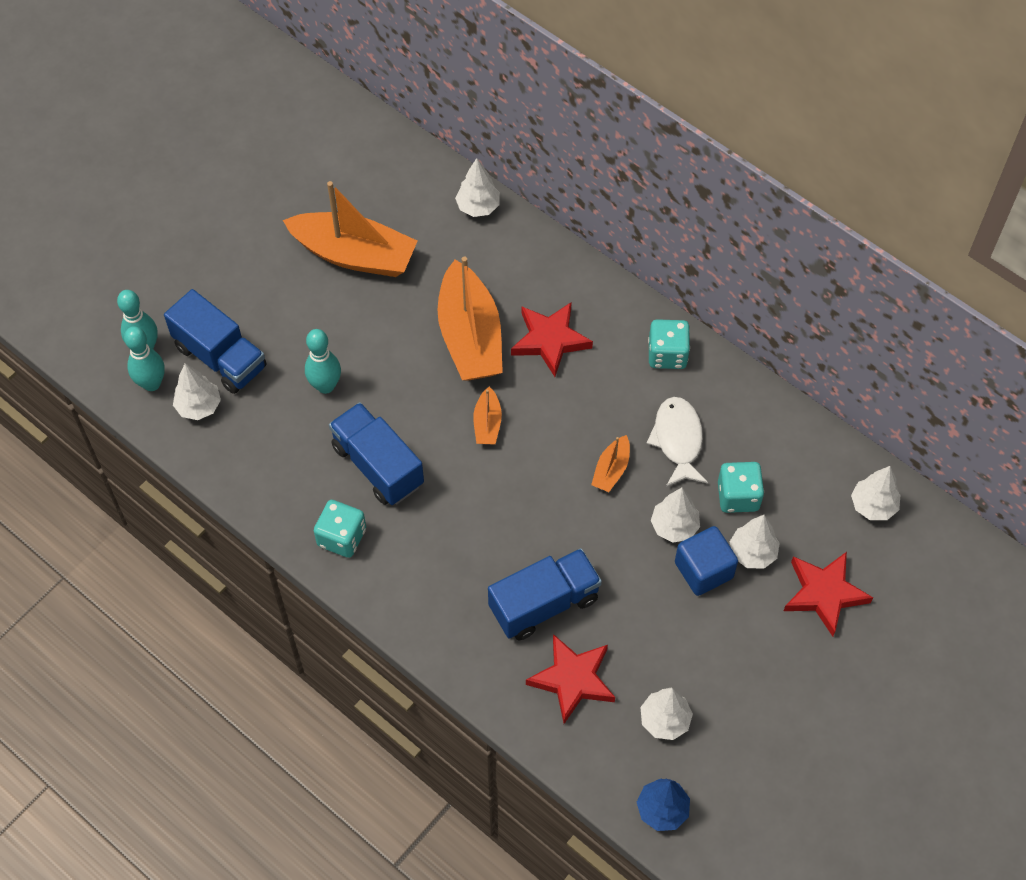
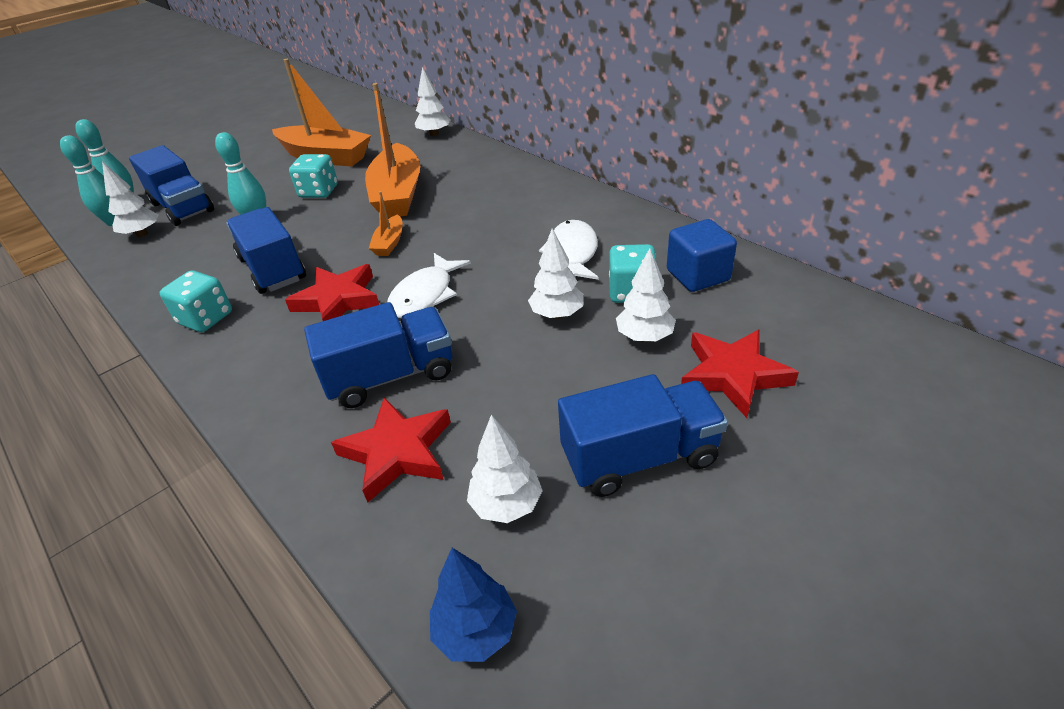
camera: 10 degrees right, 20 degrees down
(546, 502) = (425, 295): none -> white fish
(550, 340) = (467, 195): red star -> red star (338, 300)
(611, 470) = (499, 273): orange boat -> none
(667, 354) = (572, 202): turquoise dice -> turquoise dice (319, 192)
(703, 570) = (585, 351): blue cube -> blue cube (698, 275)
(755, 676) = (639, 457): none -> blue truck
(873, 506) = (787, 300): white tree -> none

